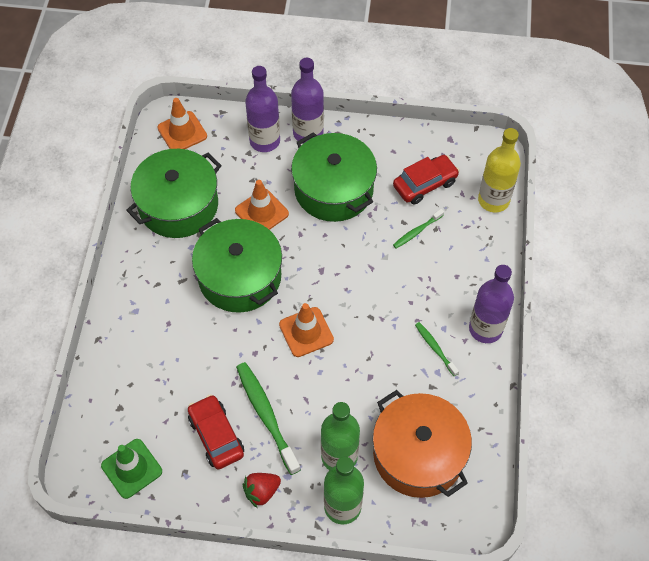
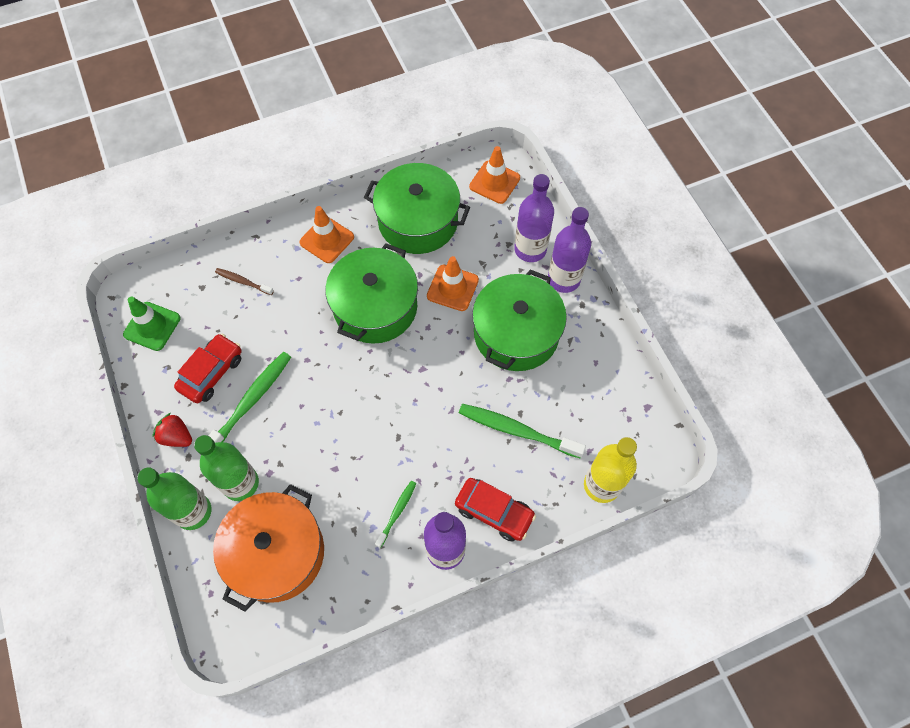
camera: 60 degrees right, 5 degrees up
(139, 370) = (243, 282): none -> brown toothbrush
(306, 332) = (350, 390): orange traffic cone -> orange traffic cone (327, 240)
(417, 231) = (517, 431): green toothbrush -> green toothbrush, size x1.84
(425, 184) = (576, 410): red car -> red car (494, 512)

